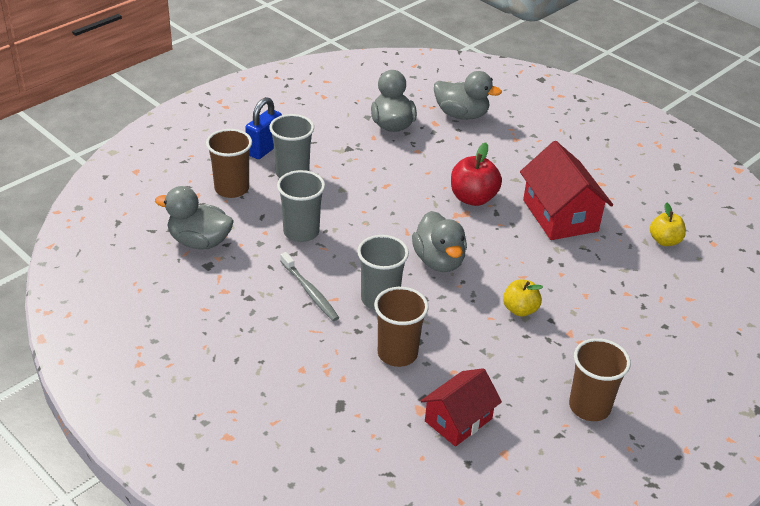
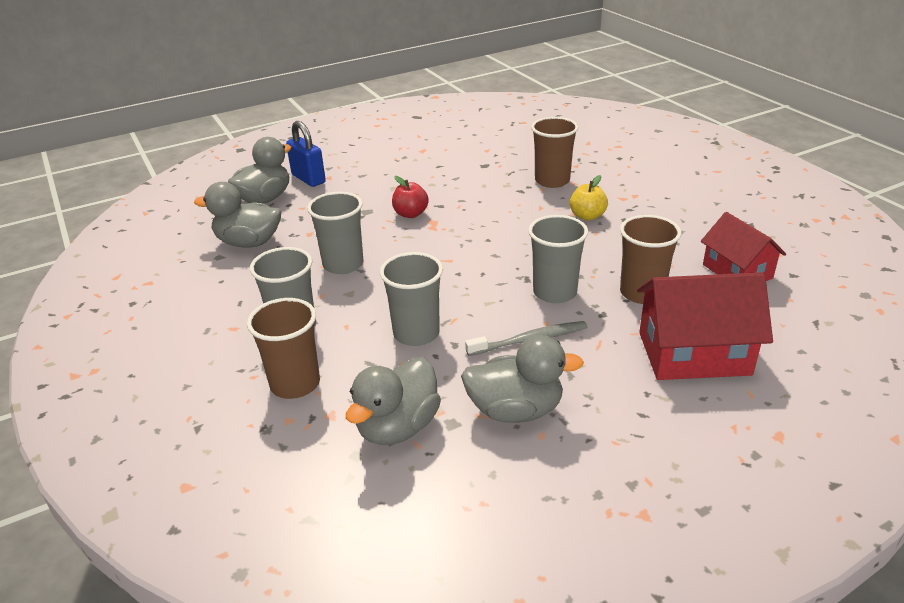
camera: 70 degrees left, 5 degrees down
(264, 149) = (225, 344): blue padlock -> blue padlock (308, 179)
(379, 178) = (343, 264): none -> grey cup
(439, 261) = (503, 248): grey duck -> grey duck (515, 410)
(473, 198) = (410, 214): red apple -> red apple, size x0.66
(560, 215) = (459, 175): red house -> red house (693, 353)
(589, 407) = (716, 205): brown cup -> brown cup (552, 181)
(664, 241) = (513, 139): yellow apple -> none

